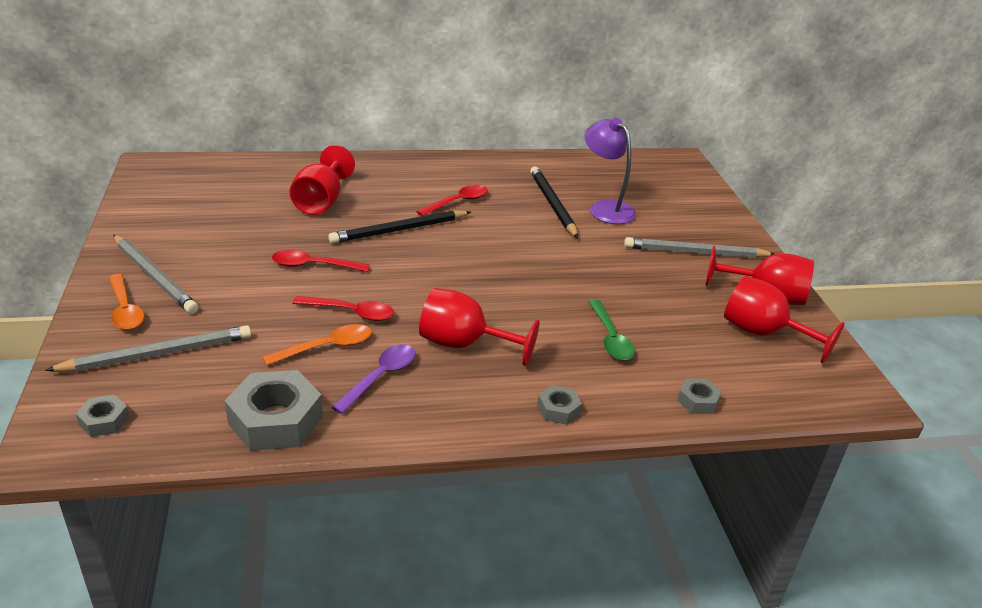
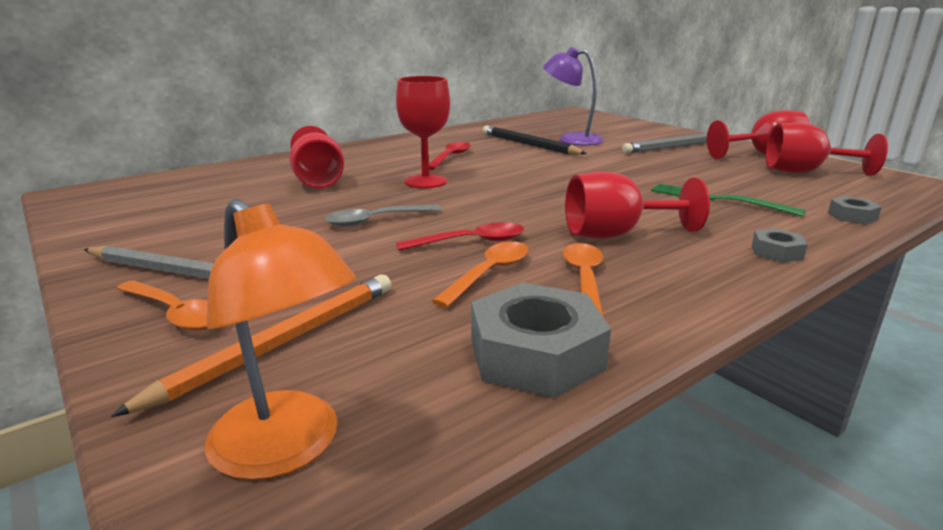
camera: 25 degrees left, 10 degrees down
(104, 421) = (288, 449): grey nut -> orange lamp
(157, 354) = (281, 343): grey pencil -> orange pencil
(314, 265) = (376, 220): red spoon -> grey spoon
(380, 377) = (584, 279): purple spoon -> orange spoon
(399, 230) = (425, 181): black pencil -> red goblet
(610, 338) = (717, 200): green spoon -> green fork

